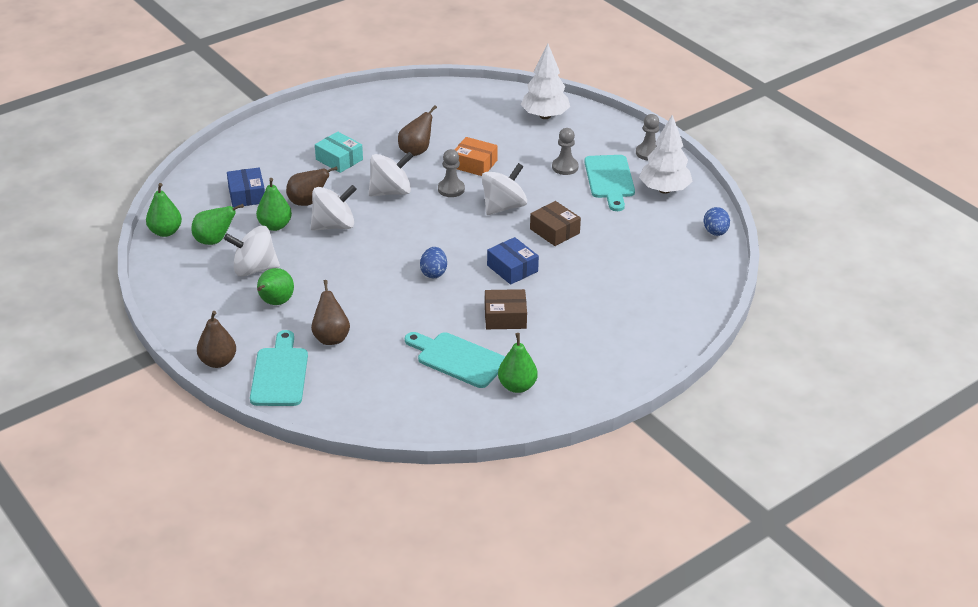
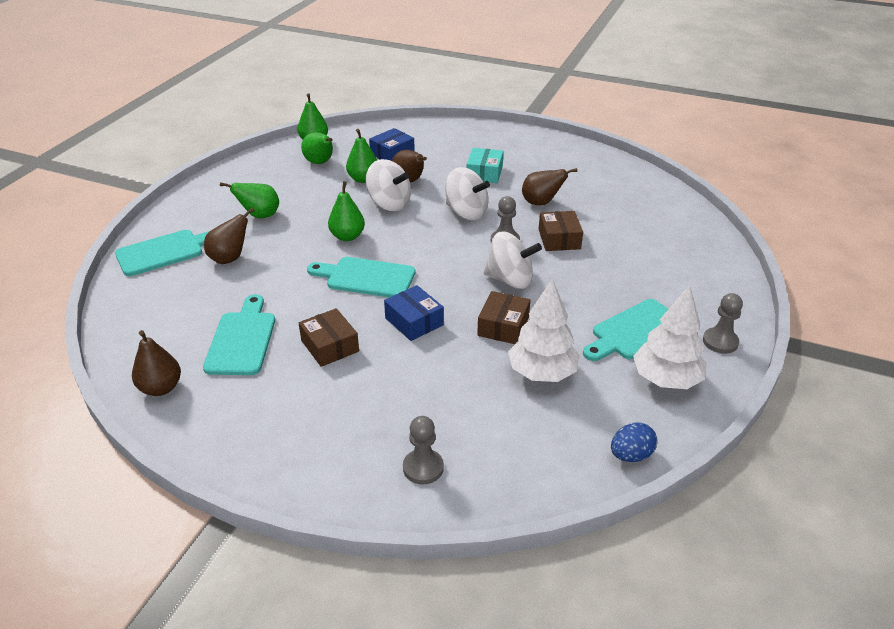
camera: 60 degrees right, 0 degrees up
(218, 362) = (165, 219): brown pear -> brown pear (161, 388)
(254, 269) = (297, 191): white spinning top -> none
(433, 273) = (366, 277): blue egg -> turquoise cutting board
(474, 164) = (559, 239): orange box -> brown box
(512, 268) = (414, 321): blue box -> blue box turned 60 degrees counterclockwise
(517, 386) = (219, 395): green pear -> green pear (347, 236)
(545, 116) = (690, 250): white tree -> white tree (542, 373)
(565, 167) = (620, 293): grey pawn -> grey pawn (423, 468)

